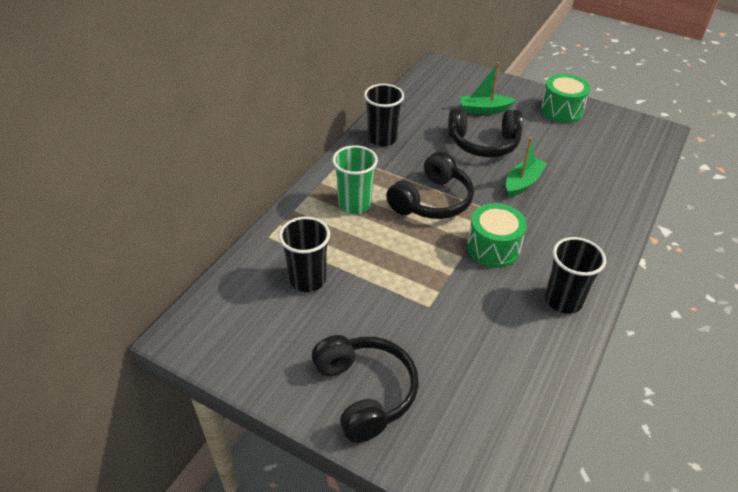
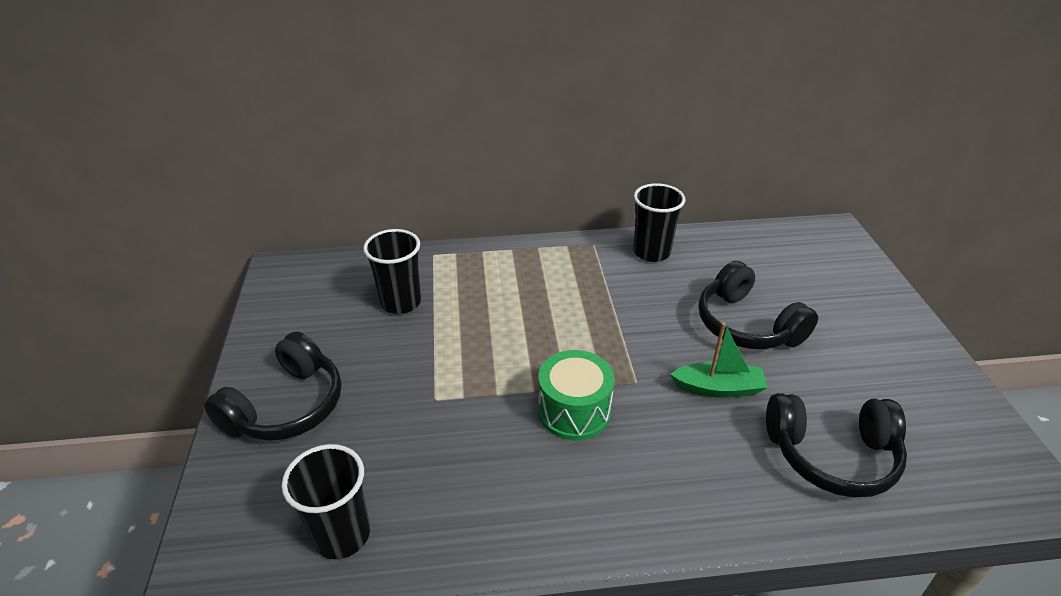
camera: 55 degrees right, 5 degrees down
(354, 204) = (531, 282): green cup -> none
(432, 201) = (597, 329): black headphones -> black headphones (832, 455)
(484, 109) = (809, 298): green boat -> none
(561, 110) = (914, 364): green drum -> none
(563, 300) = (547, 515): black cup -> black cup (342, 535)

